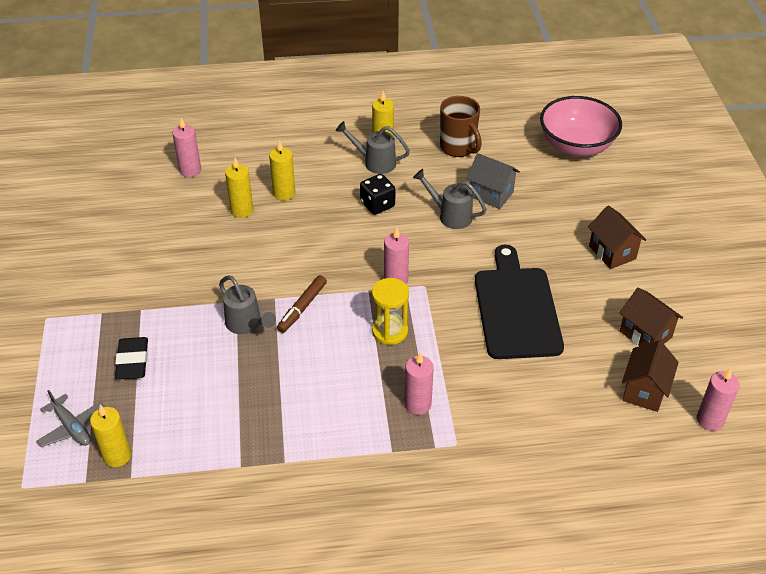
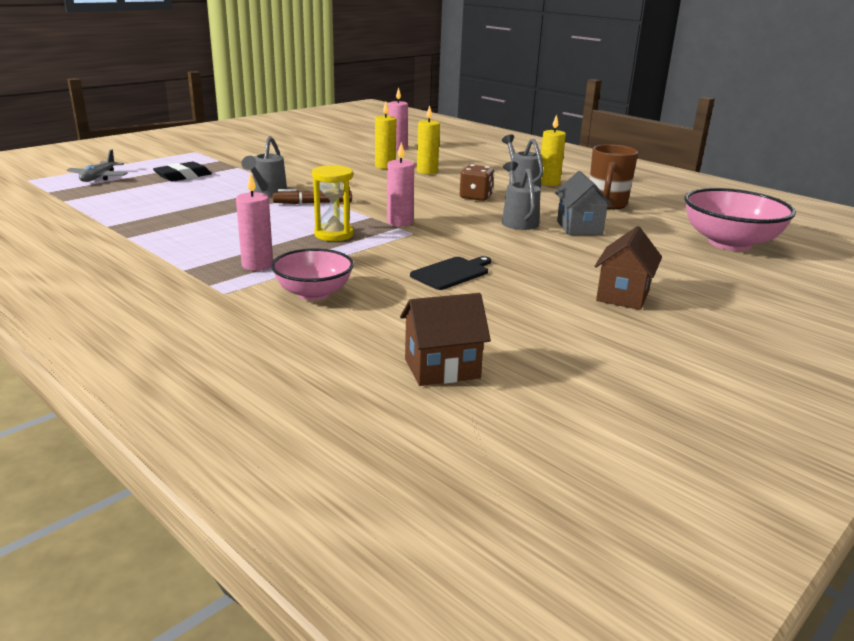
camera: 50 degrees right, 20 degrees down
(117, 456) = (82, 193): yellow candle -> none
(377, 204) = (476, 197): black dice -> brown dice
(495, 397) = (313, 293): none -> pink bowl
(516, 308) = (452, 273): black cutting board -> black cutting board, size x0.50
(645, 334) = (535, 345): brown house -> none
(710, 420) = (459, 428): pink candle -> none

